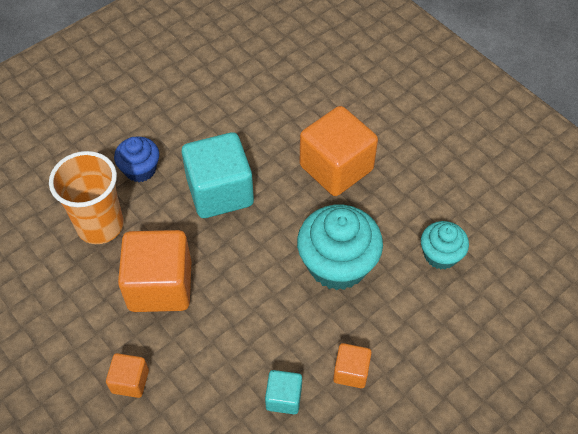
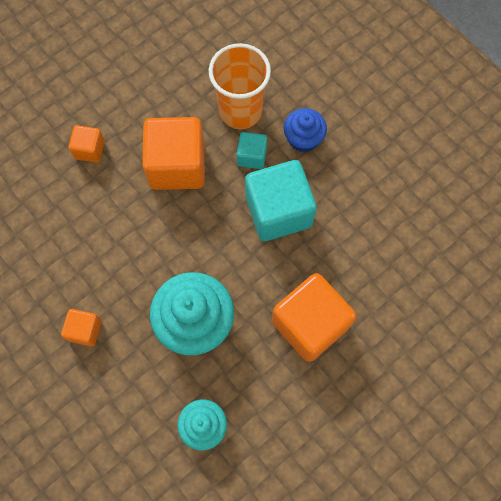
camera: 90 degrees right, 15 degrees up
(283, 398) = (65, 272): turquoise cube -> turquoise cube (252, 156)

